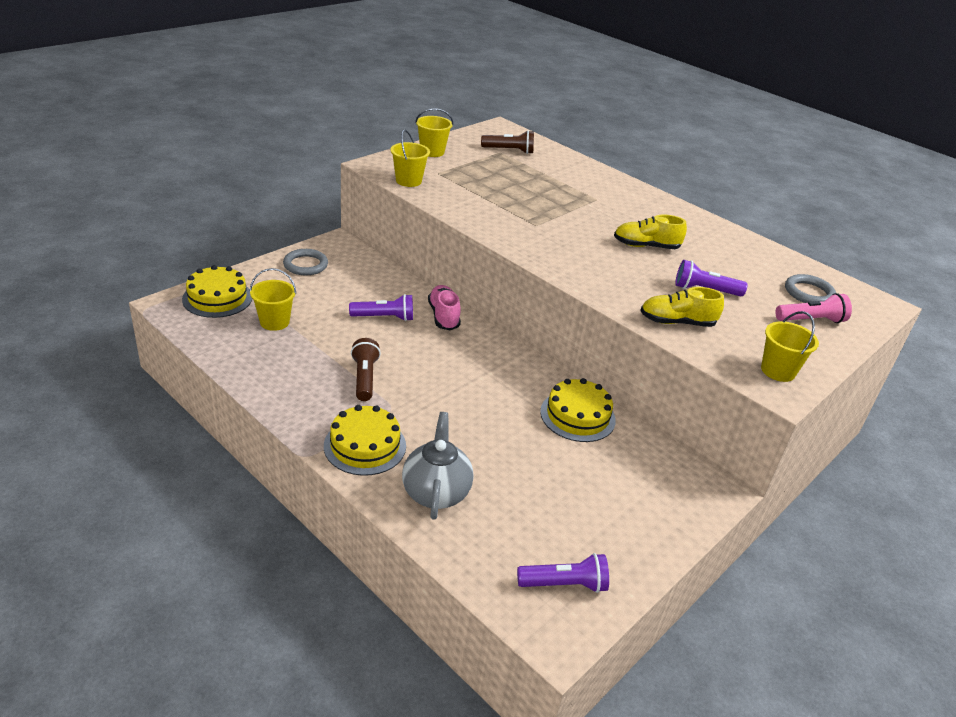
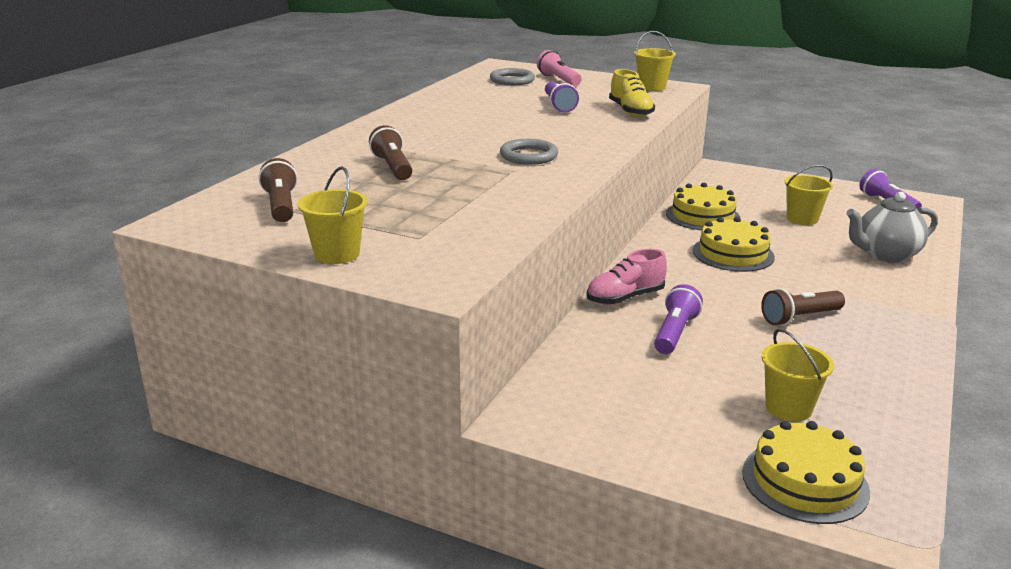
camera: 105 degrees left, 10 degrees down
(305, 265) = (620, 430): grey ring -> grey ring (528, 156)
(365, 446) = (889, 295): yellow cake -> yellow cake (733, 254)
(384, 317) = (674, 333): purple flashlight -> purple flashlight turned 45 degrees clockwise
(408, 181) = (472, 251): yellow bucket -> yellow bucket (802, 219)
(560, 189) = (392, 167): none -> brown flashlight
(646, 246) = (499, 126): yellow shoe -> none

